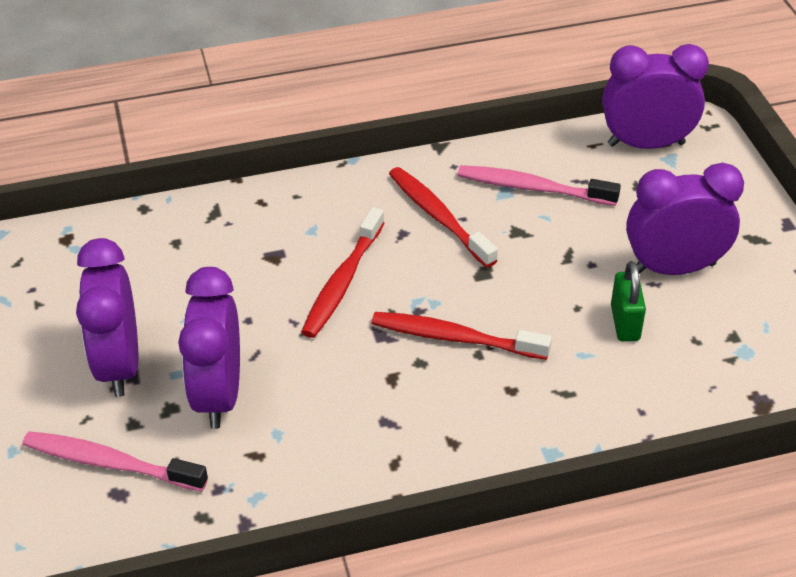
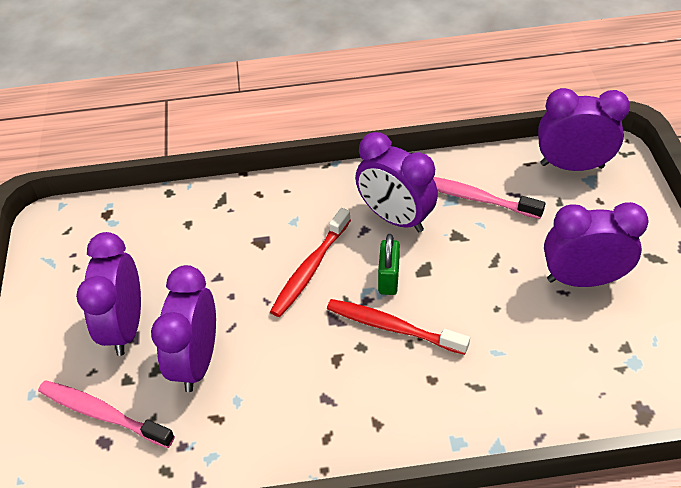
camera: 10 degrees right, 5 degrees up
(439, 217) = (395, 218): red toothbrush -> purple clock
(625, 323) = (534, 326): green padlock -> green padlock (388, 279)

